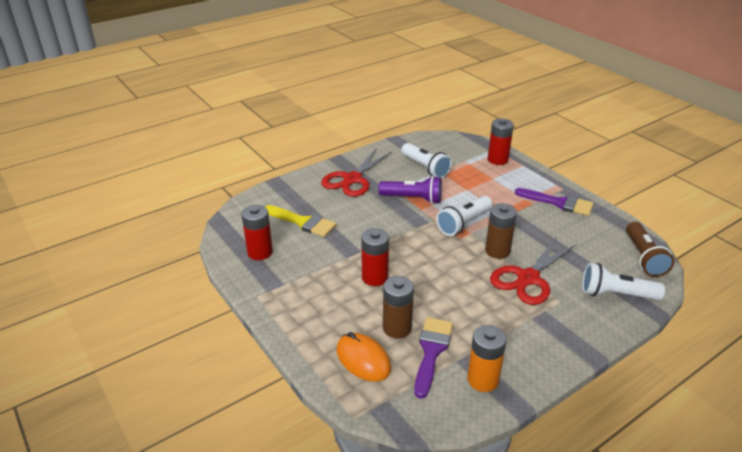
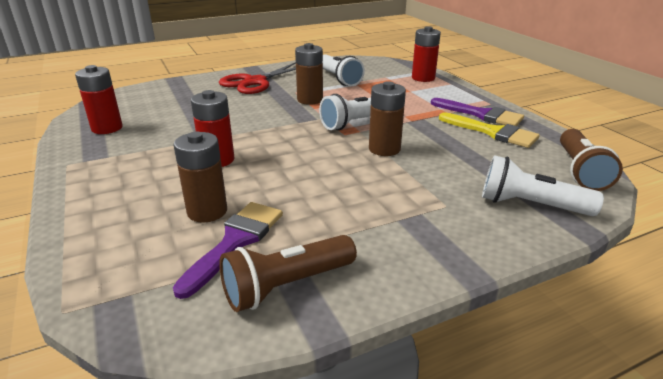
camera: 10 degrees right, 5 degrees down
(303, 222) = (176, 109): yellow brush -> yellow brush (493, 132)
(363, 359) = (136, 240): orange mouse -> none
(413, 199) = (310, 100): purple flashlight -> brown battery
(482, 380) = (287, 285): orange battery -> brown flashlight
(528, 278) = (412, 178): red scissors -> none

